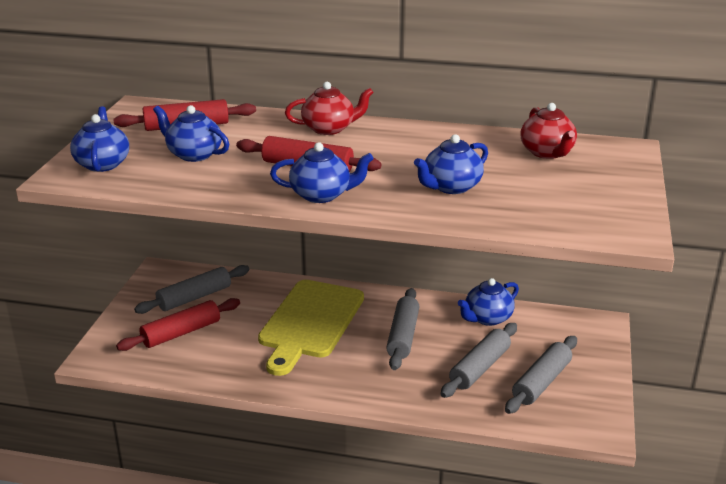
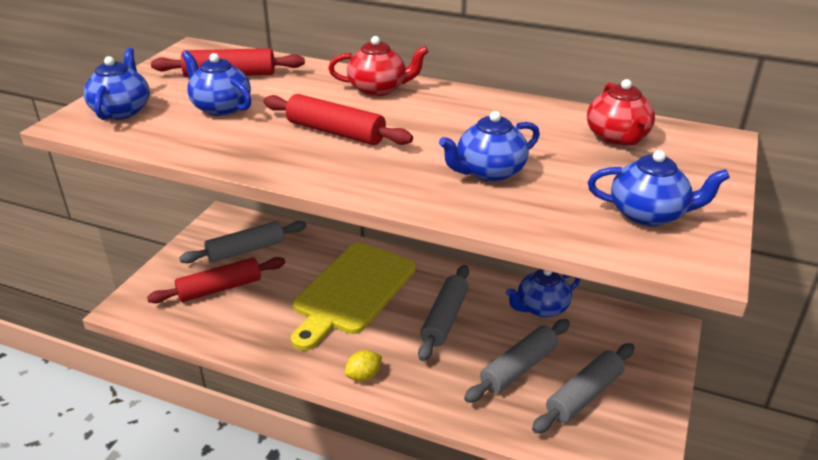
camera: 10 degrees right, 5 degrees up
(321, 195) = (336, 169): blue teapot -> blue teapot (648, 214)
(343, 389) = (363, 376): none -> yellow lemon

